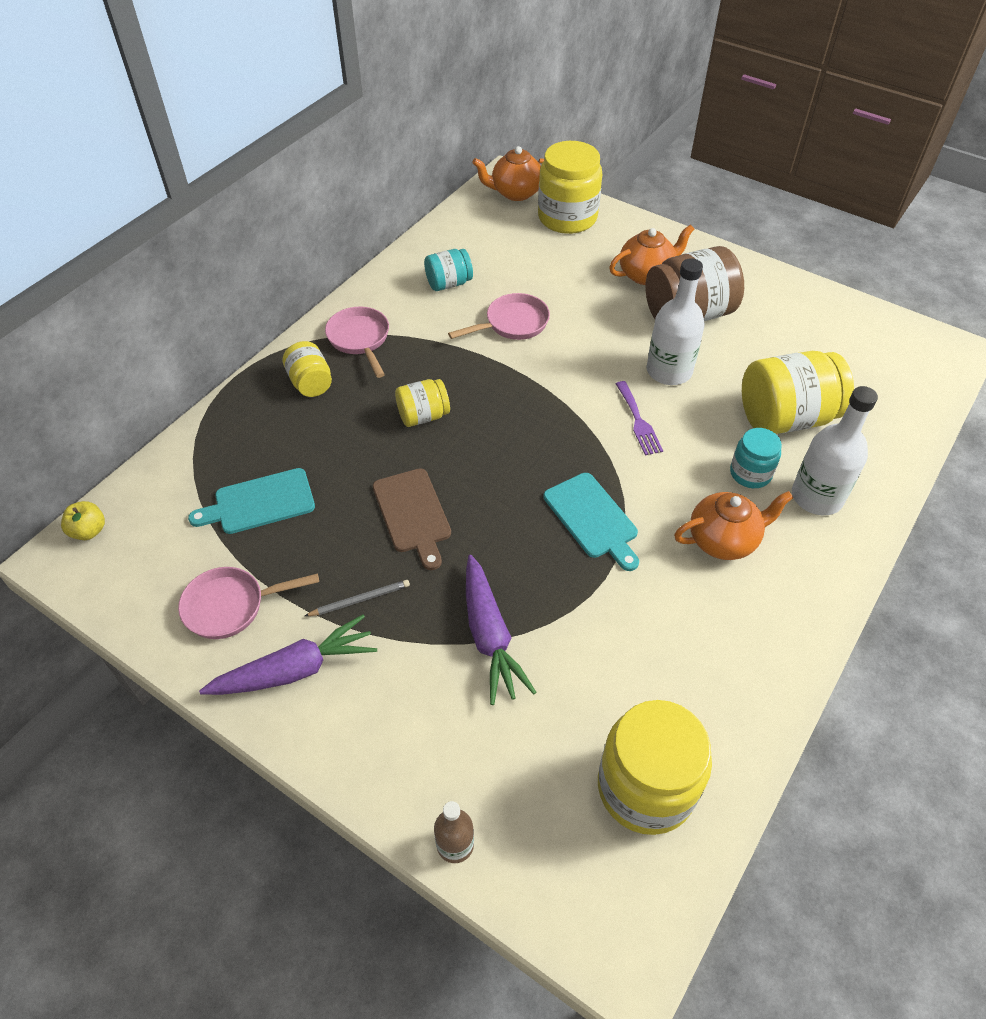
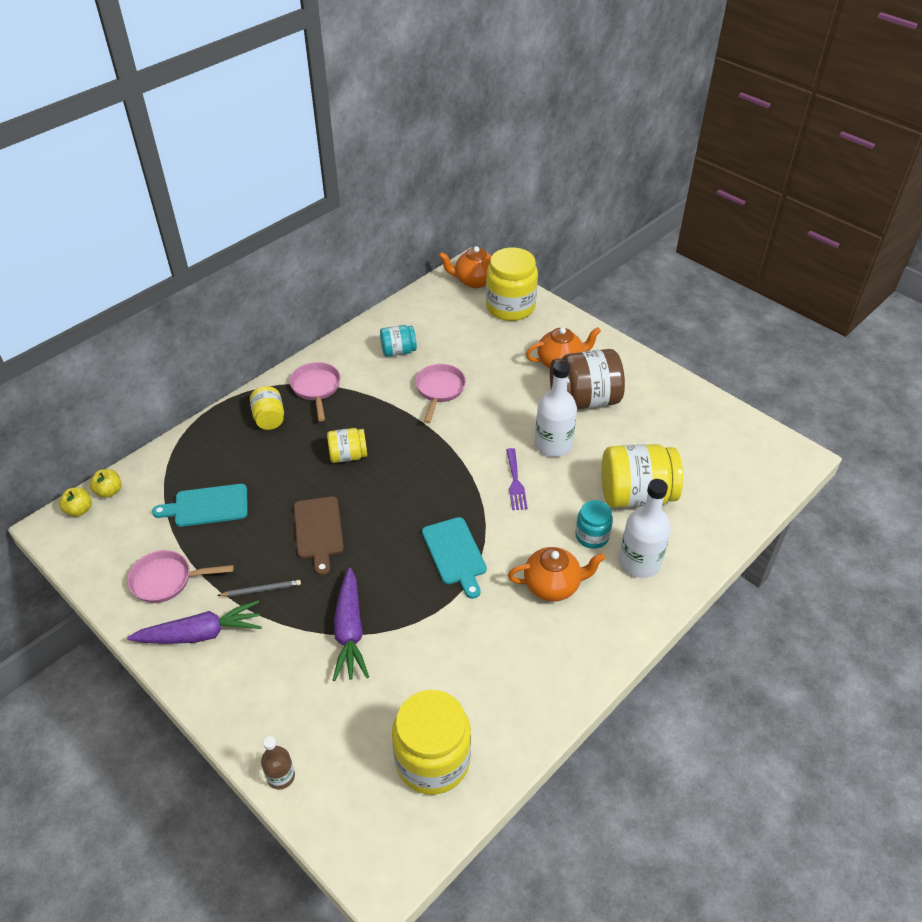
camera: 10 degrees right, 5 degrees down
(124, 501) = (109, 491): none -> yellow apple
(512, 323) = (439, 390): pink pan -> pink pan turned 60 degrees counterclockwise

